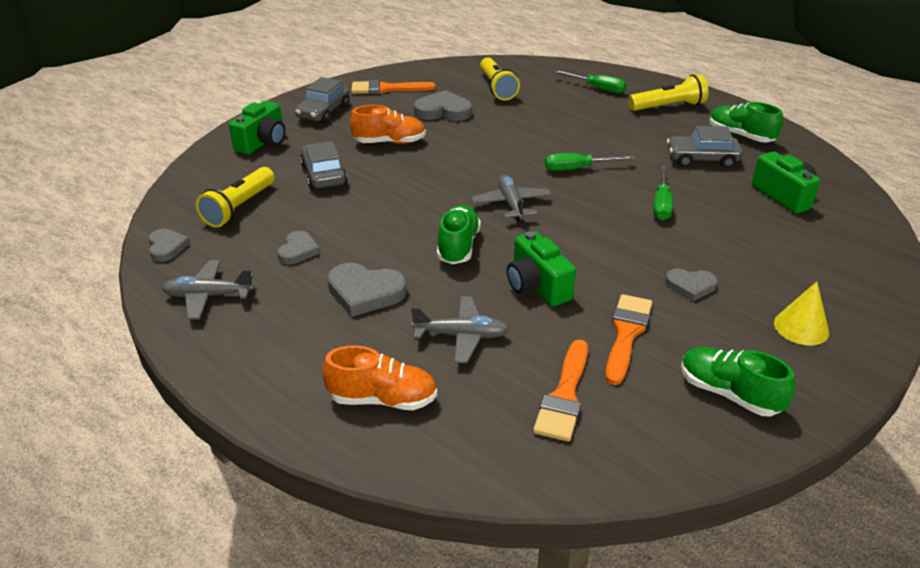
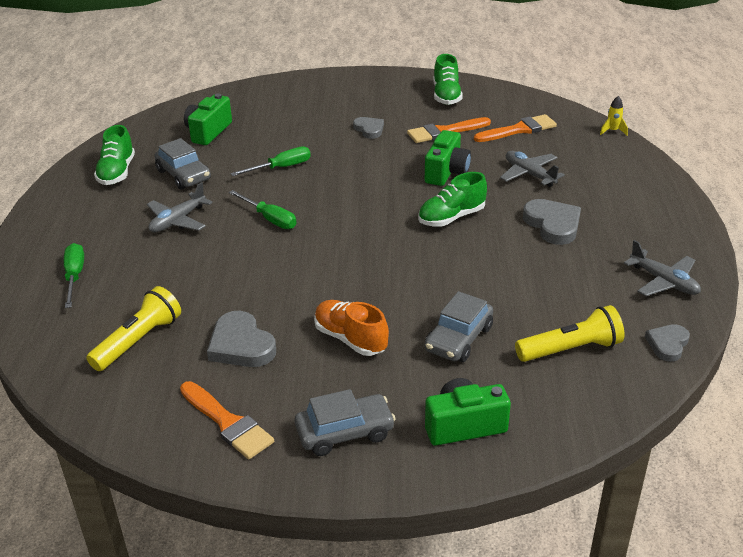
camera: 130 degrees left, 0 degrees up
(298, 251) = (564, 278): grey heart -> none
(382, 399) = (611, 172): orange shoe -> none
(460, 482) = (612, 131): none -> yellow rocket
(511, 204) = (366, 223): grey plane -> grey plane (178, 221)
(668, 107) = (85, 222): yellow flashlight -> none
(801, 327) = (362, 93): yellow cone -> none

